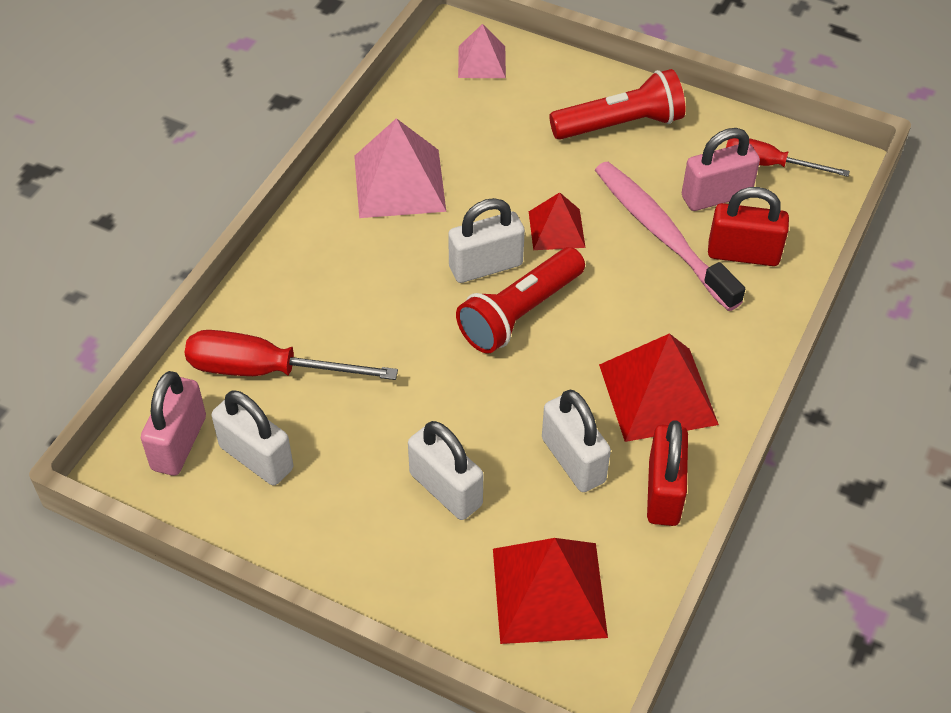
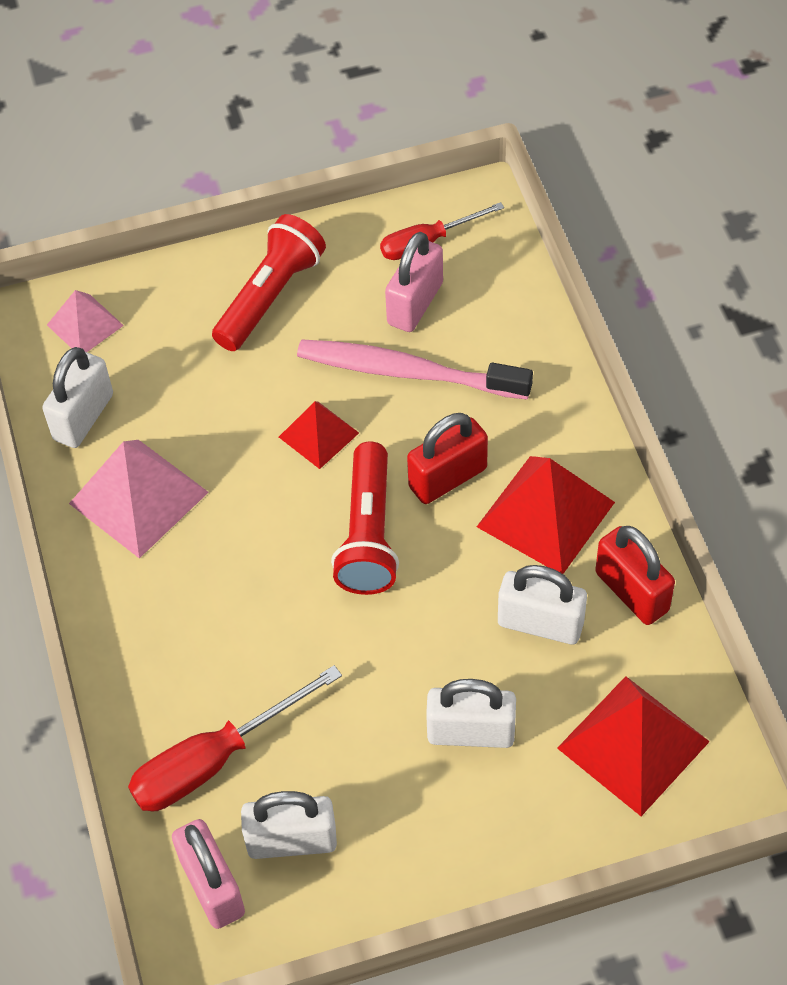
camera: 40 degrees left, 5 degrees up
(485, 266) = (296, 515): white padlock -> white padlock (83, 417)
(743, 254) = (487, 340): red padlock -> red padlock (448, 478)

